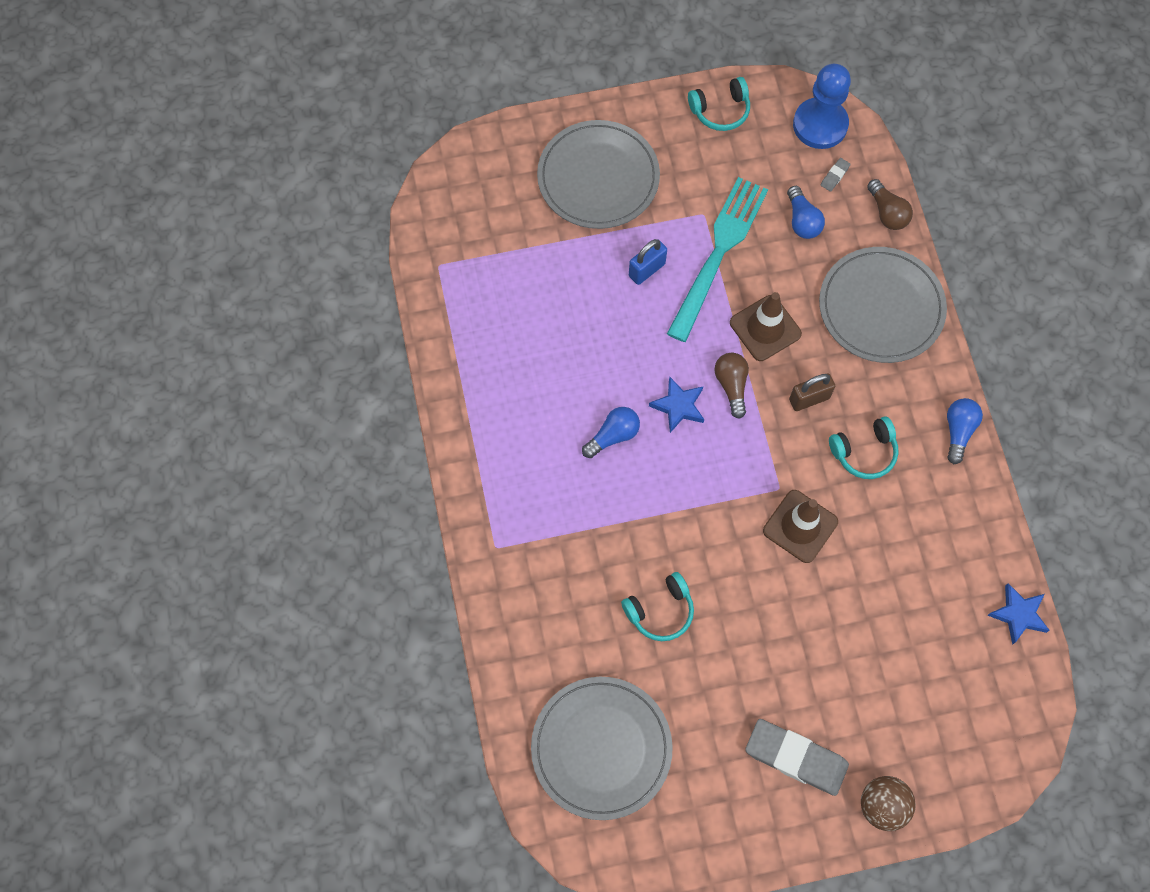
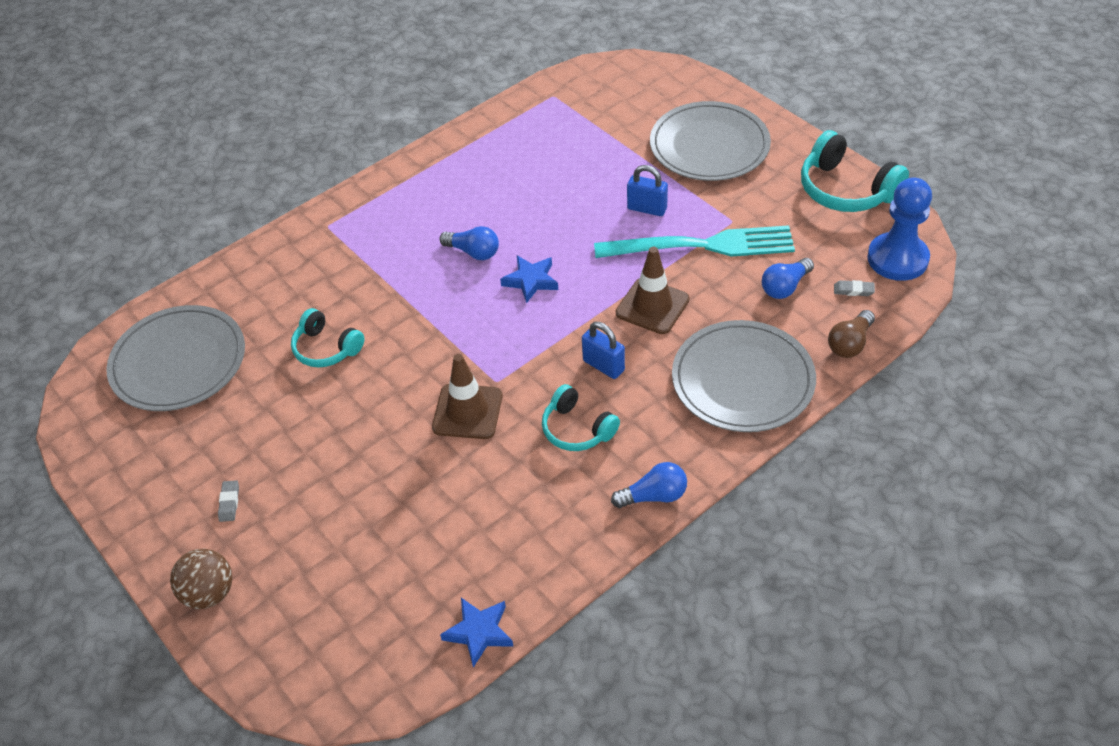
camera: 65 degrees right, 20 degrees down
(720, 110) = (846, 189): turquoise headphones -> turquoise headphones, size x1.57
(731, 385) = (577, 307): brown light bulb -> none
(795, 758) = (229, 503): grey eraser -> grey eraser, size x0.41
(809, 399) = (603, 366): brown padlock -> blue padlock

